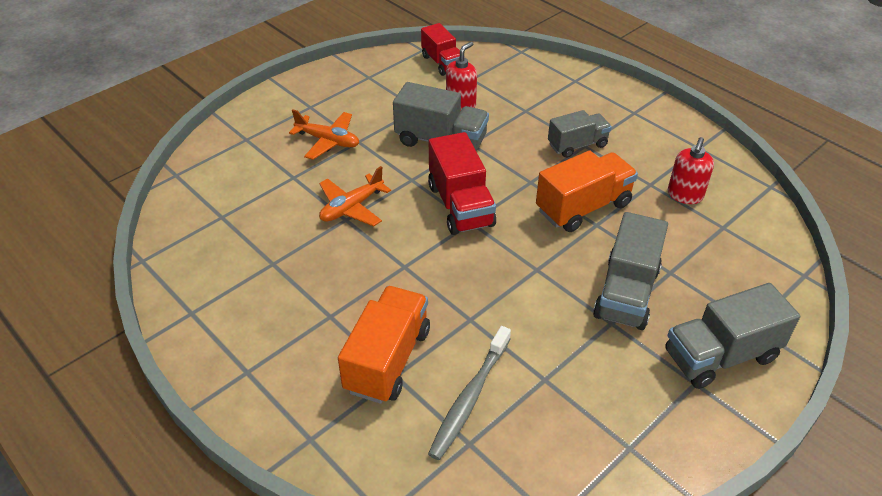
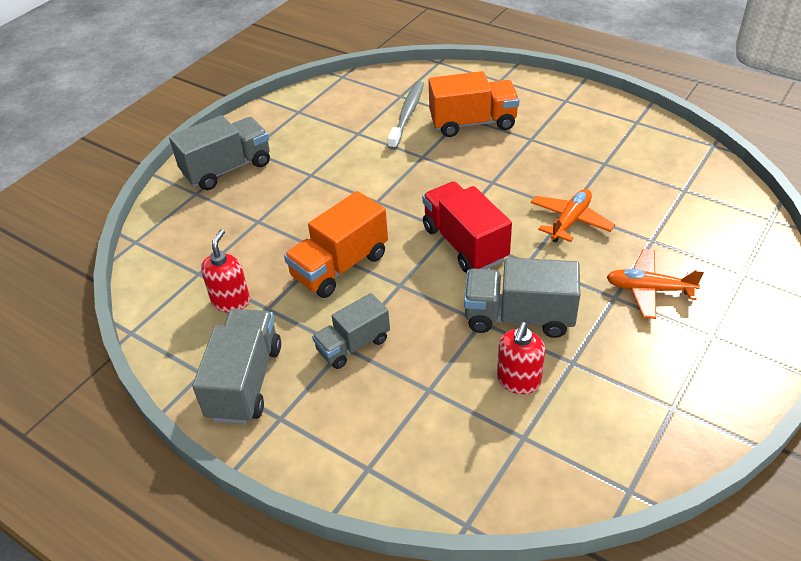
camera: 170 degrees right, 0 degrees up
(387, 360) = (473, 123): orange truck -> orange truck turned 105 degrees counterclockwise
(442, 63) = (582, 463): red truck -> none
(626, 293) = (297, 197): grey truck -> grey truck (245, 382)

